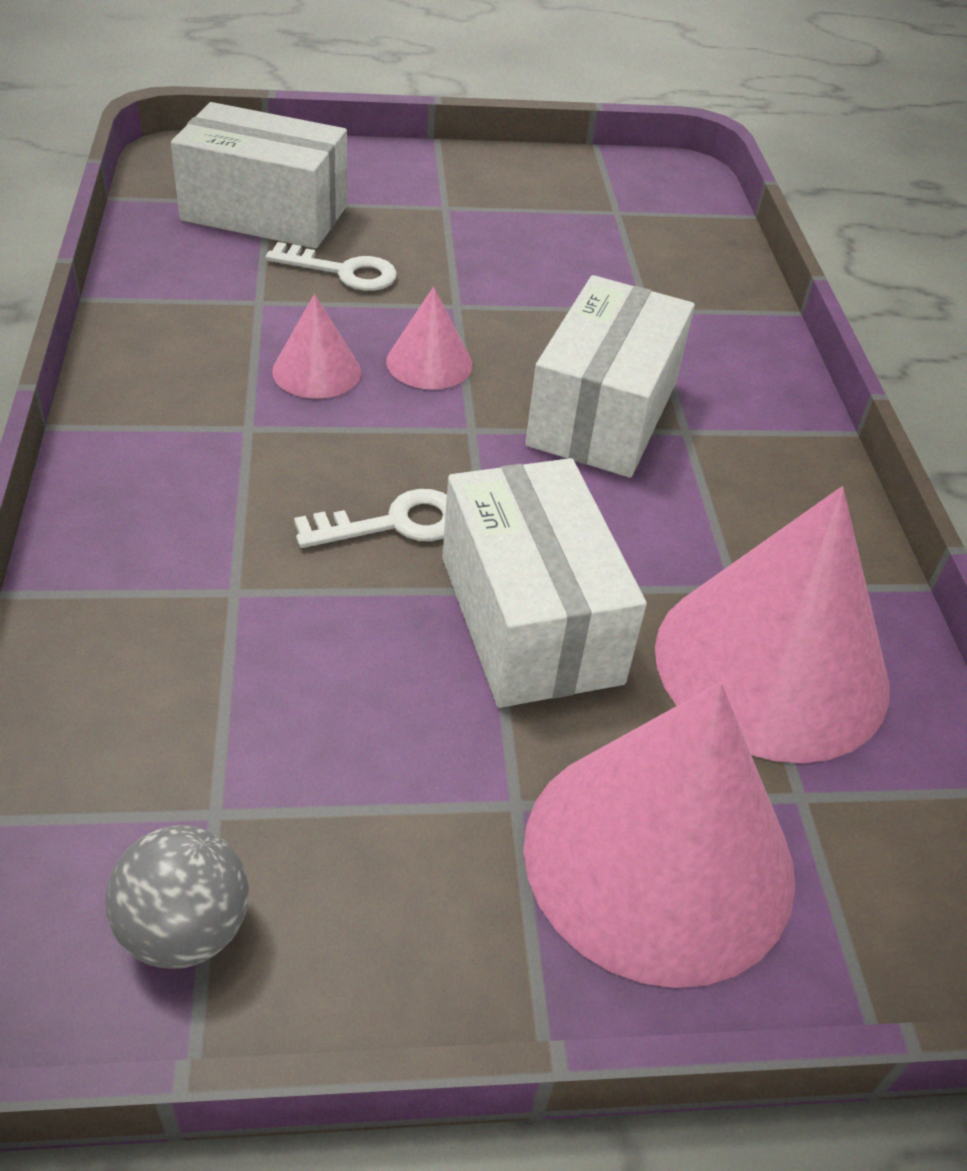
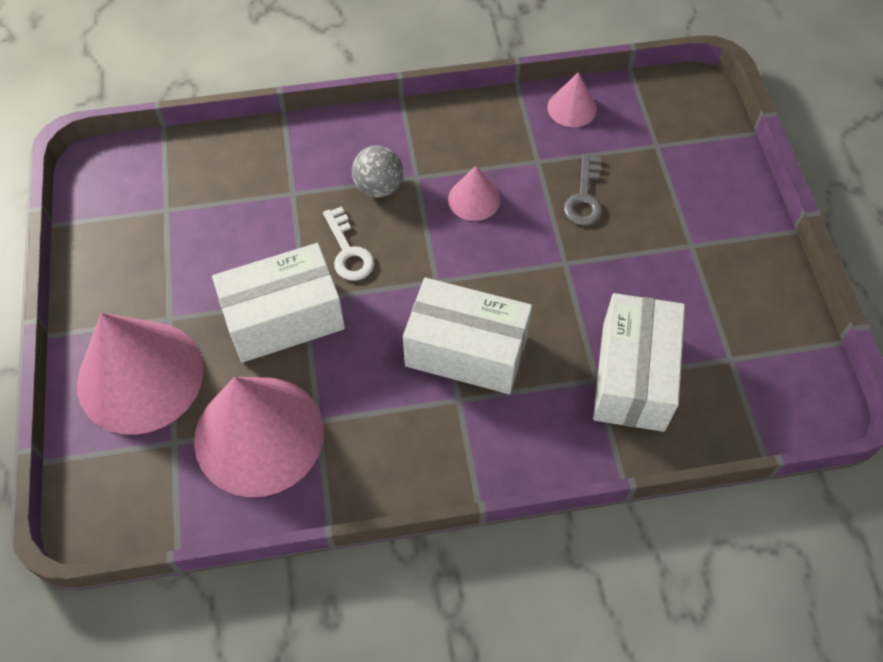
camera: 90 degrees right, 15 degrees up
(185, 929) = (113, 210): grey ball -> grey ball (379, 187)
(265, 213) = (641, 146): white box -> white box (633, 376)
(343, 272) = (584, 197): white key -> grey key
(429, 363) = (496, 253): pink cone -> pink cone (572, 108)

